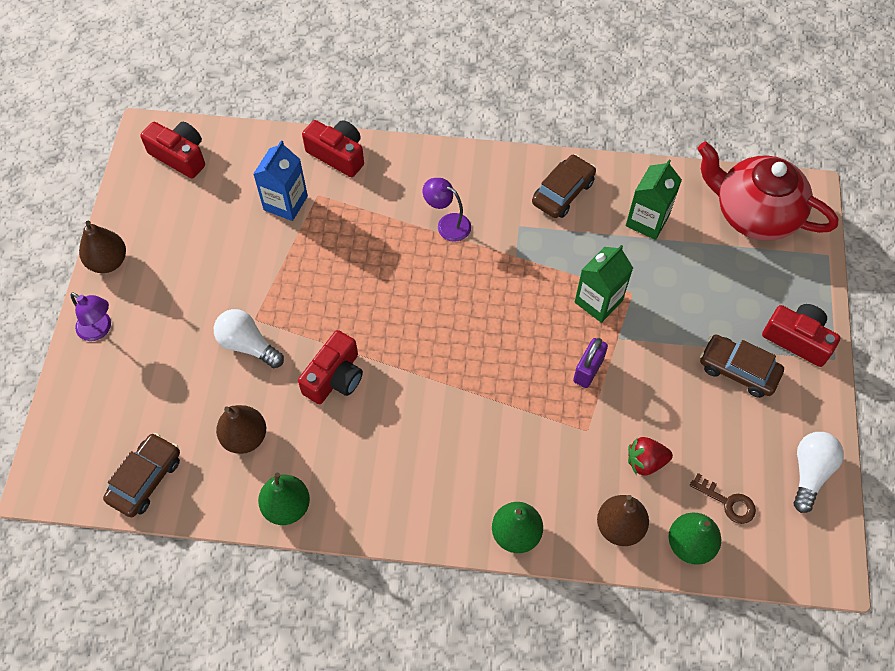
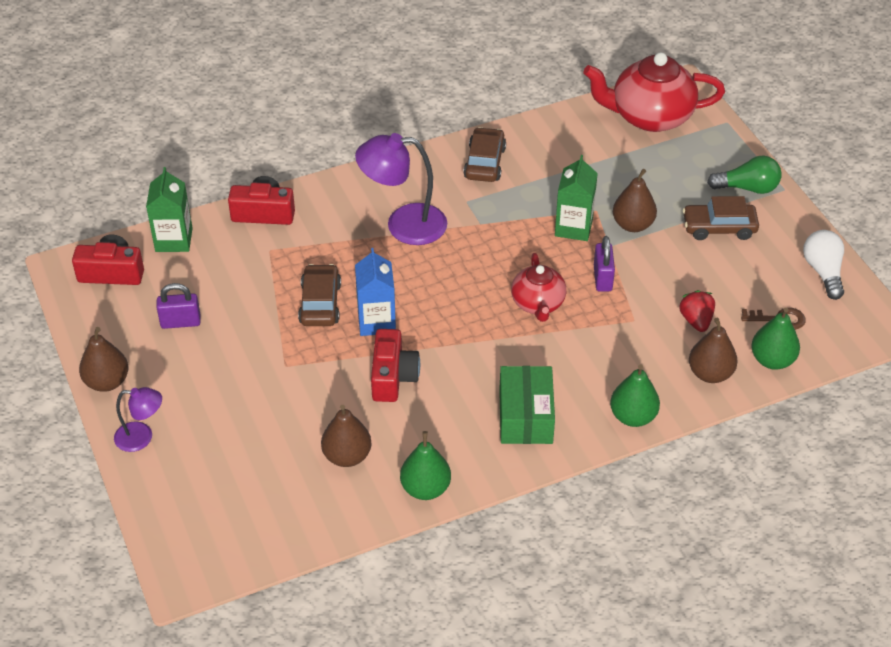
camera: 30 degrees left, 15 degrees down
(145, 479) = (280, 529): brown car -> brown car (320, 303)
(201, 232) = (180, 322): none -> purple padlock
(248, 345) = (294, 387): white light bulb -> none
(285, 203) = (244, 268): blue carton -> blue carton (376, 321)
(420, 480) = (525, 416): none -> green box
(447, 224) = (403, 224): purple lamp -> purple lamp, size x1.77
(510, 367) = (538, 304): none -> red teapot
(645, 462) = (696, 320): red strawberry -> red strawberry turned 120 degrees clockwise
(647, 221) = (569, 155): green carton -> green carton (174, 240)
(656, 326) = (633, 225): none -> brown pear
(797, 339) = (747, 188): red camera -> green light bulb

